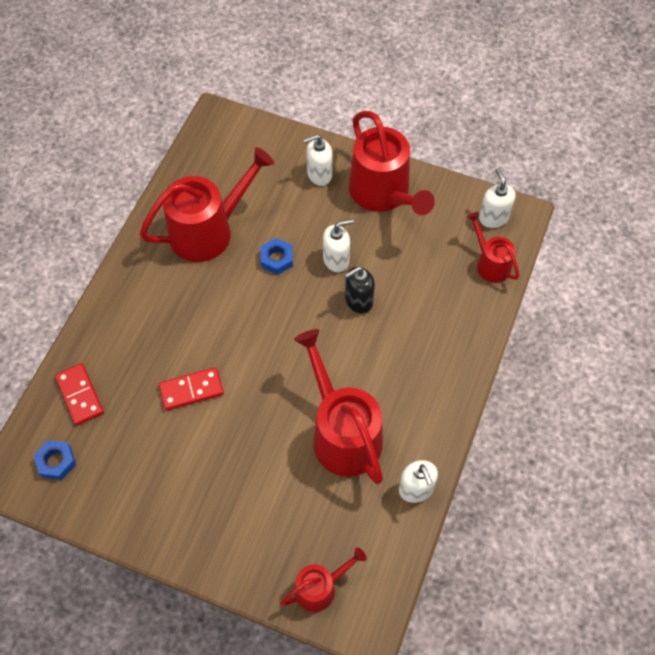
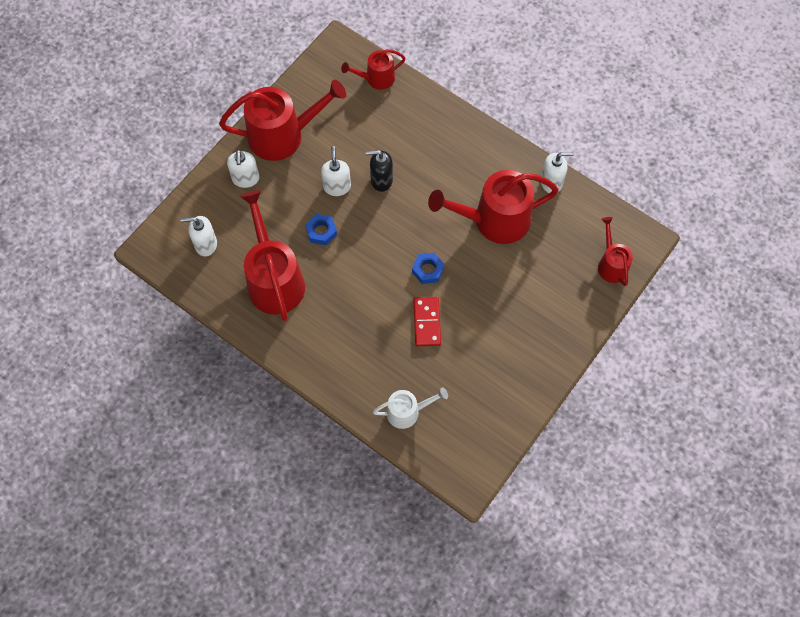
camera: 75 degrees left, 5 degrees up
(56, 462) = (464, 439): blue nut -> blue nut (427, 270)
(80, 395) = (407, 412): red domino -> white watering can
(358, 301) = (381, 180): black soap dispenser -> black soap dispenser turned 105 degrees clockwise
(493, 218) = (334, 64): white soap dispenser -> white soap dispenser (205, 244)

